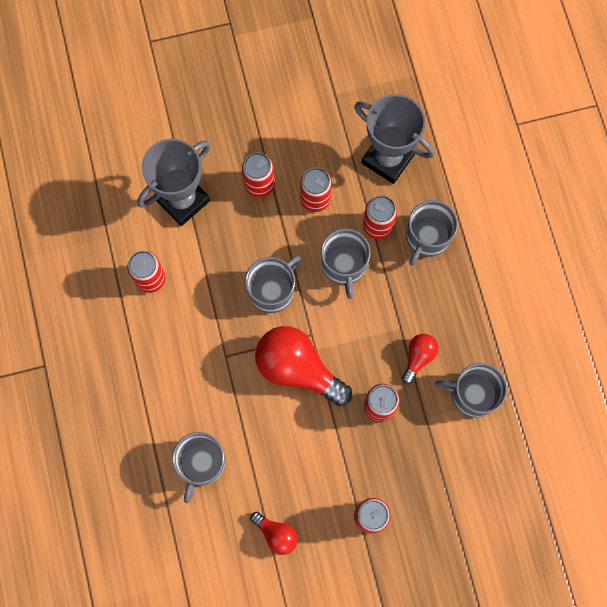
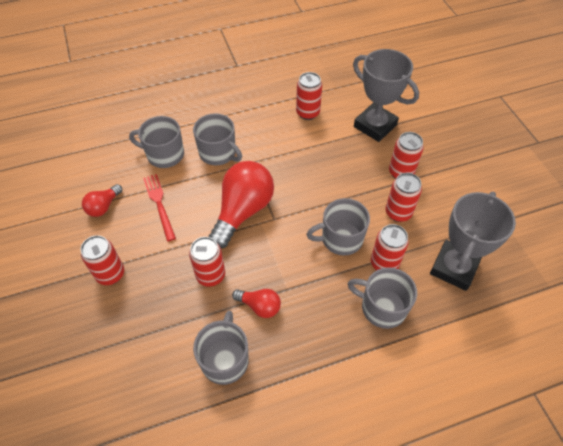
camera: 85 degrees right, 20 degrees down
(272, 290) = (310, 188): grey mug -> grey mug (218, 153)
(279, 466) = (159, 204): none -> red fork

